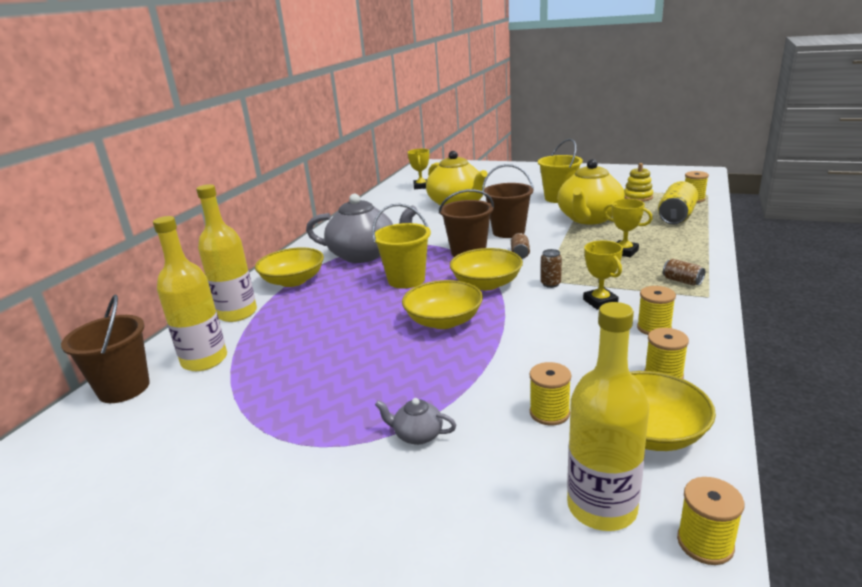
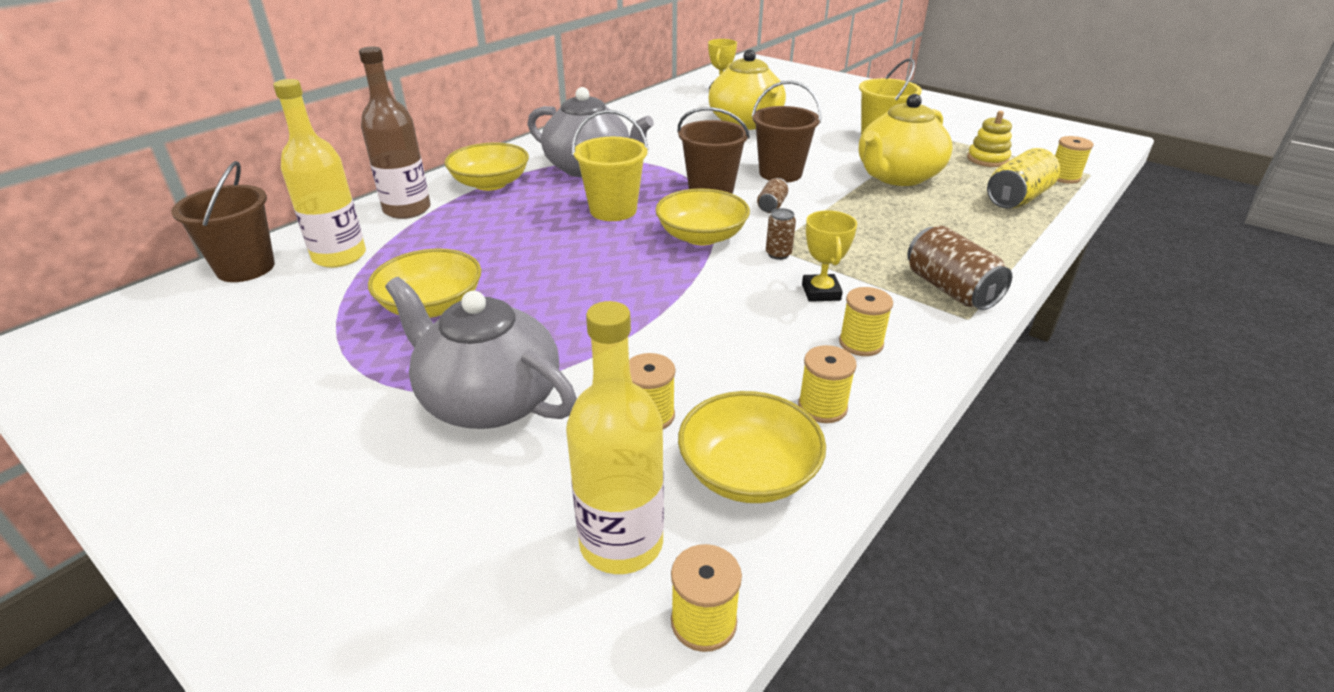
camera: 15 degrees right, 10 degrees up
(237, 313) = (407, 209): yellow bottle -> brown bottle
(417, 435) = (488, 400): grey teapot -> grey teapot, size x2.39
(444, 321) = (617, 271): yellow bowl -> yellow bowl (432, 305)
(624, 252) = (906, 232): yellow trophy -> none
(682, 281) = (950, 289): brown can -> brown can, size x1.90

